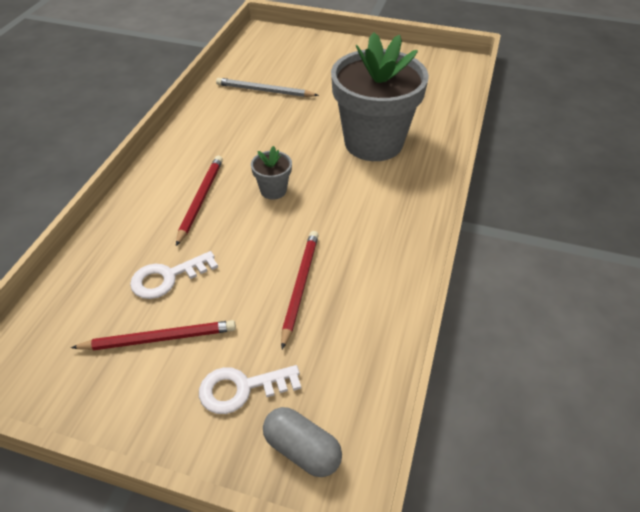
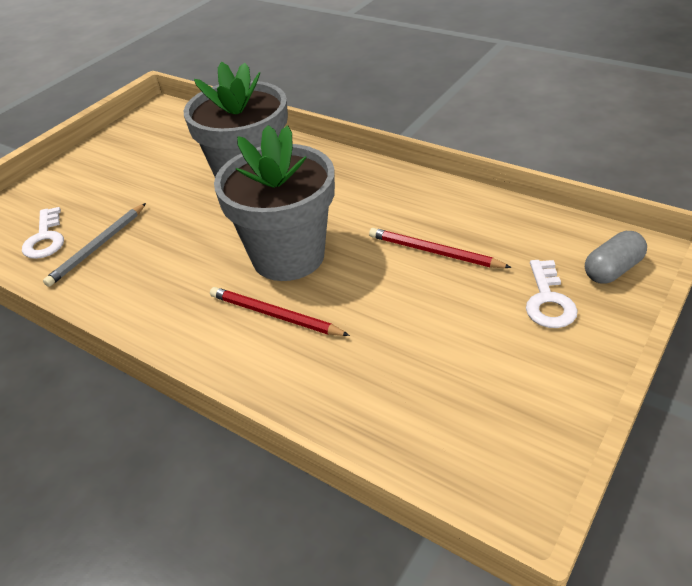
camera: 70 degrees left, 5 degrees down
(159, 338) = (478, 357): red pencil -> none
(168, 277) = (392, 348): white key -> white key (45, 238)
(273, 190) = (288, 256): grey flower pot -> grey flower pot, size x2.42

